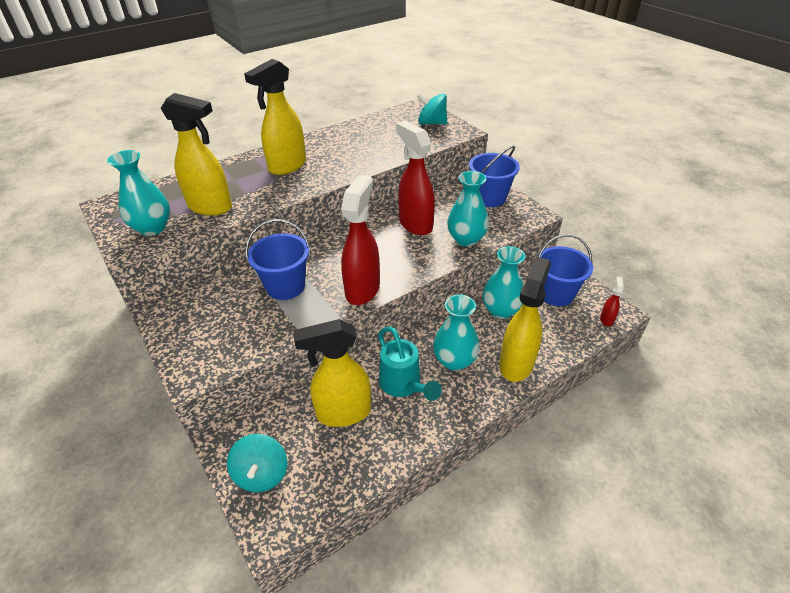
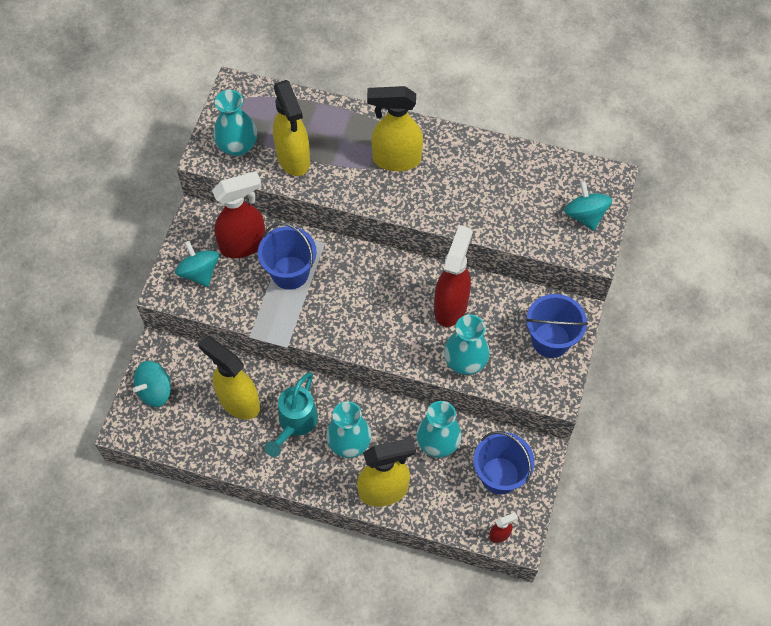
camera: 50 degrees right, 20 degrees up
(209, 340) = (199, 272): none -> turquoise spinning top
(363, 289) = (333, 329): red spray bottle -> red spray bottle (244, 244)

